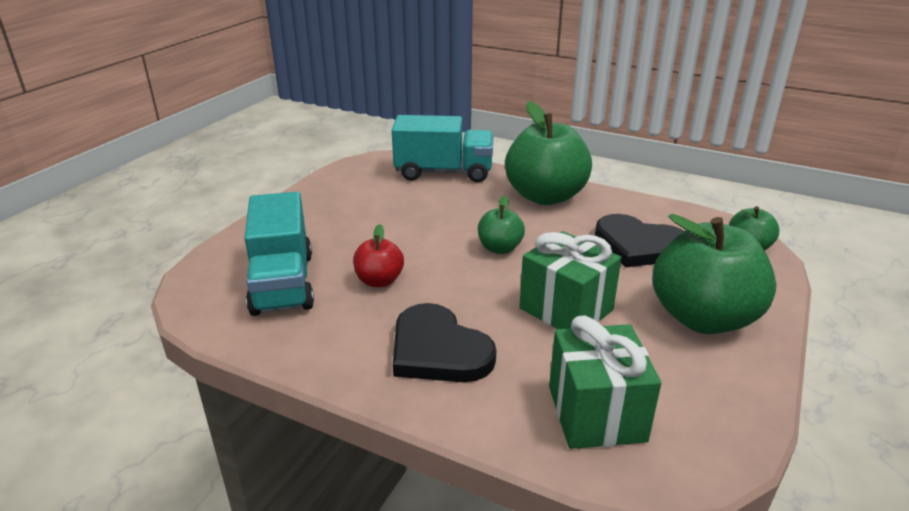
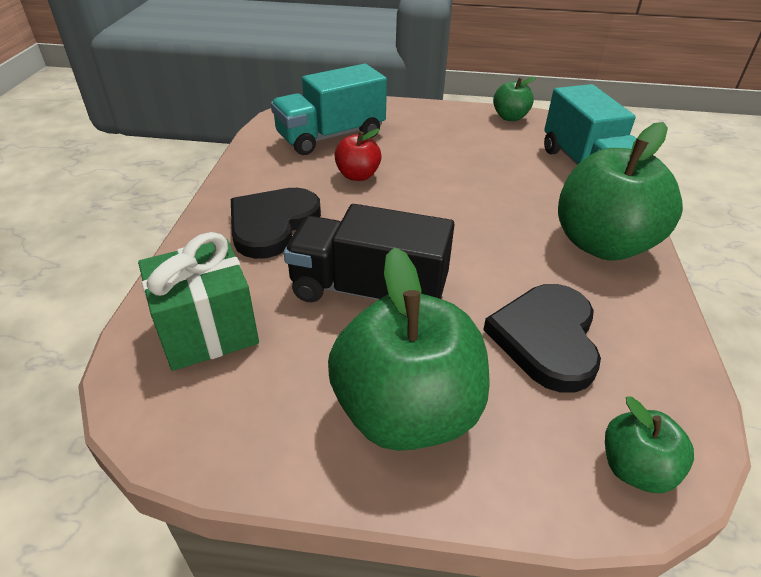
camera: 70 degrees right, 10 degrees up
(500, 248) = (457, 229): green apple -> green apple (510, 117)
(566, 309) = (368, 291): green gift -> black truck

